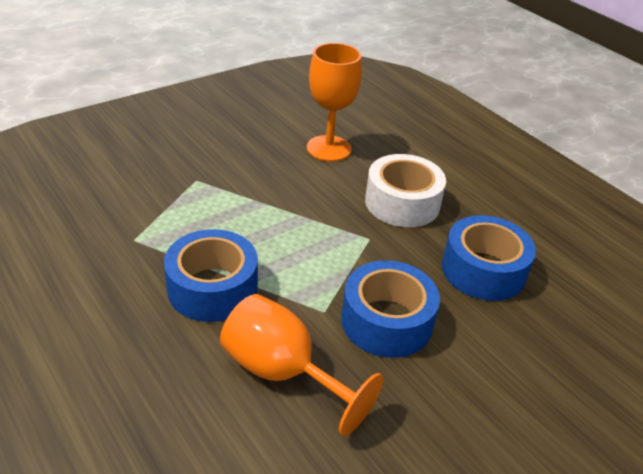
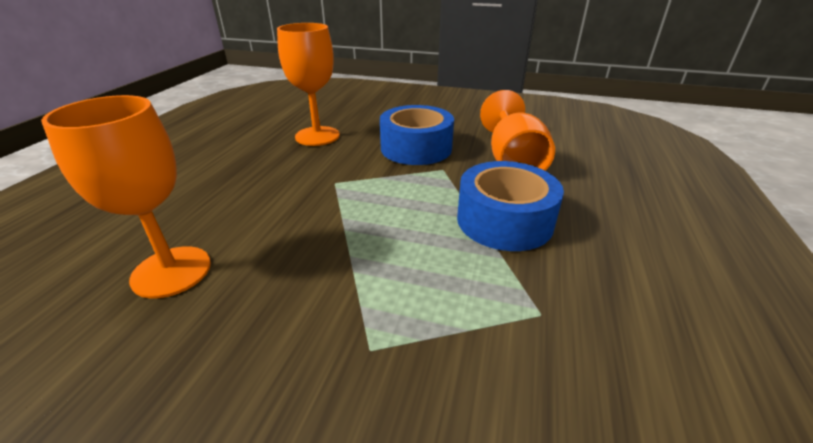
camera: 125 degrees left, 5 degrees down
(402, 203) = (259, 186): white tape -> none
(483, 270) = (317, 136): blue tape -> orange goblet

